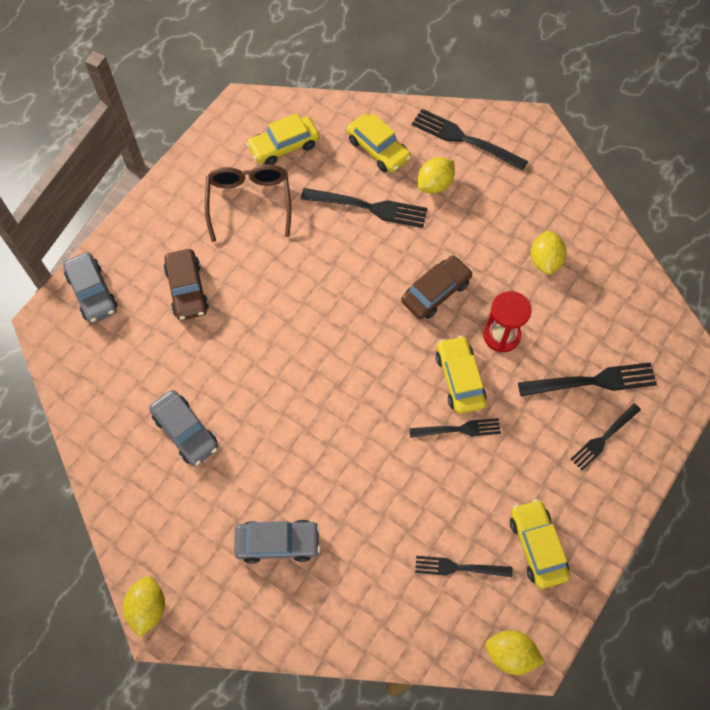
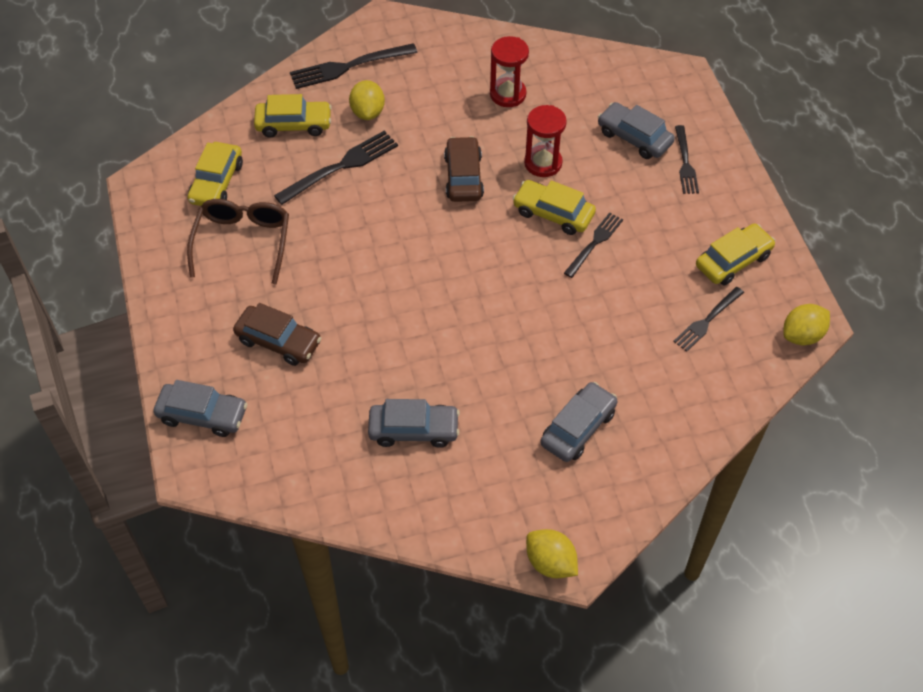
camera: 50 degrees left, 10 degrees down
(249, 202) = (243, 242): brown glasses -> brown glasses turned 60 degrees clockwise
(537, 546) = (733, 261): yellow car -> yellow car turned 120 degrees clockwise
(545, 261) = (508, 94): yellow lemon -> red hourglass
(592, 381) = (634, 137): black fork -> grey car

